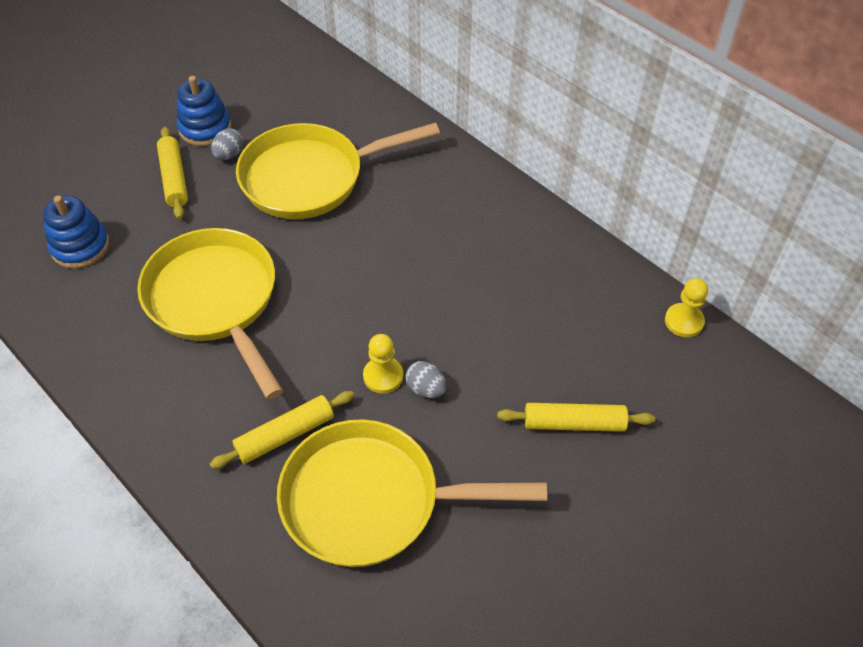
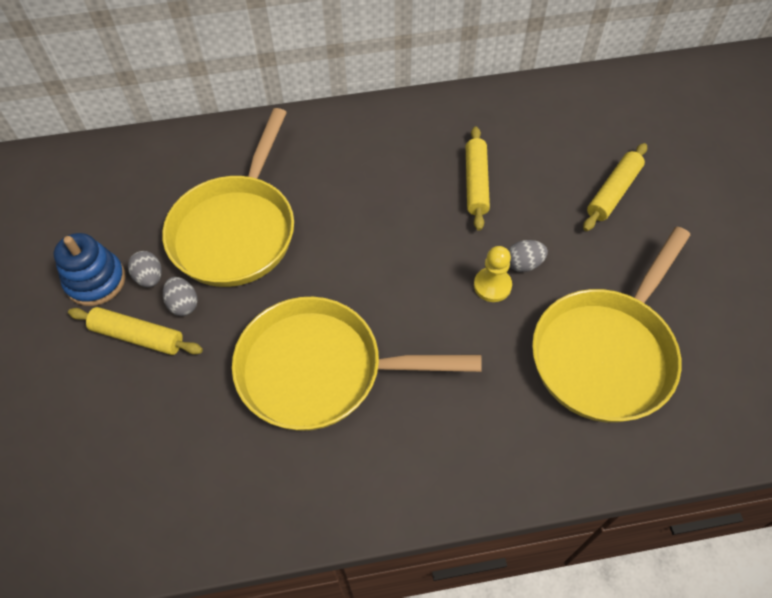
camera: 55 degrees left, 5 degrees up
(80, 247) = (154, 459): blue stacking toy -> none
(219, 187) = (183, 304): none -> grey egg
(285, 435) = (505, 384): yellow rolling pin -> yellow rolling pin (476, 183)
(684, 321) = (567, 86): yellow pawn -> none

